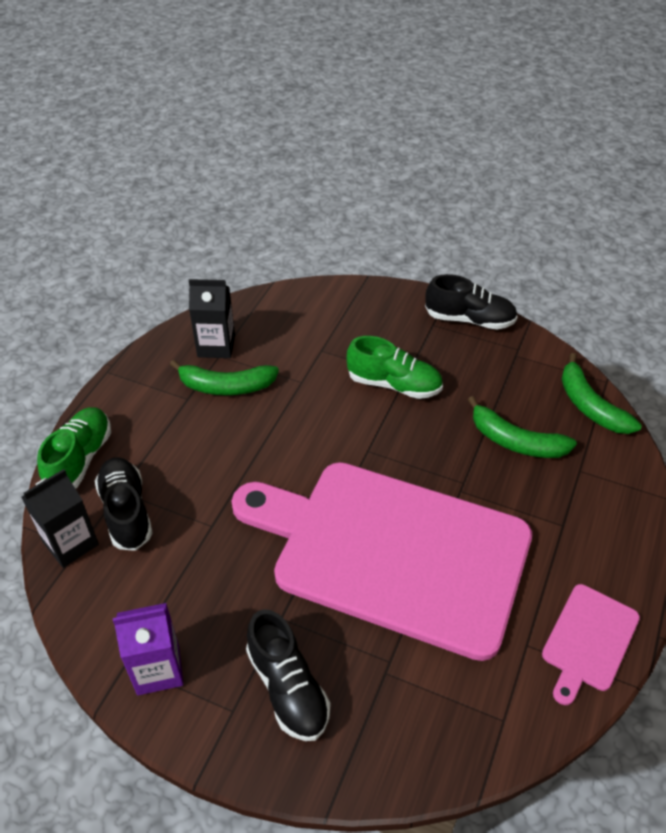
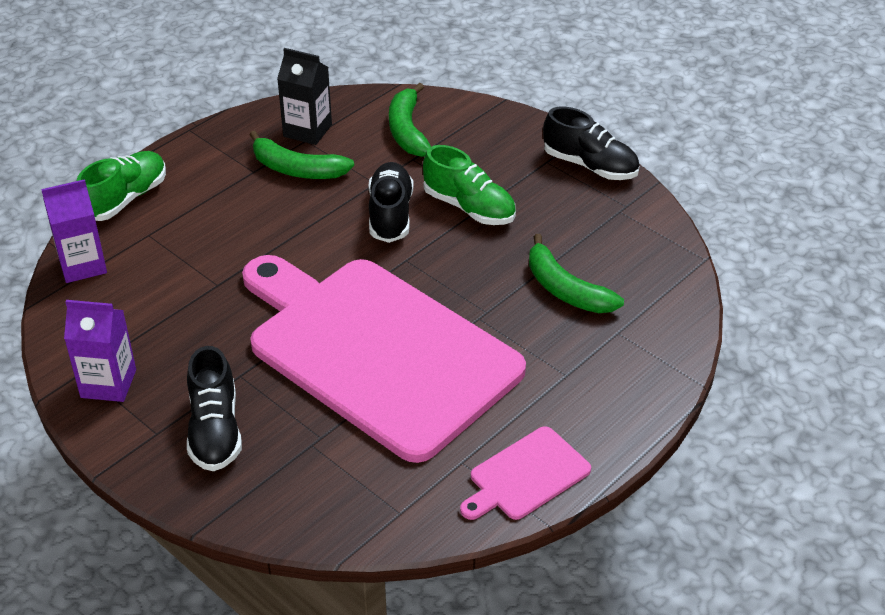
camera: 20 degrees right, 5 degrees down
(70, 543) = (82, 265): black carton -> purple carton
(126, 512) = (145, 253): black shoe -> black shoe (390, 215)
(590, 406) = (670, 277): green banana -> green banana (407, 130)

